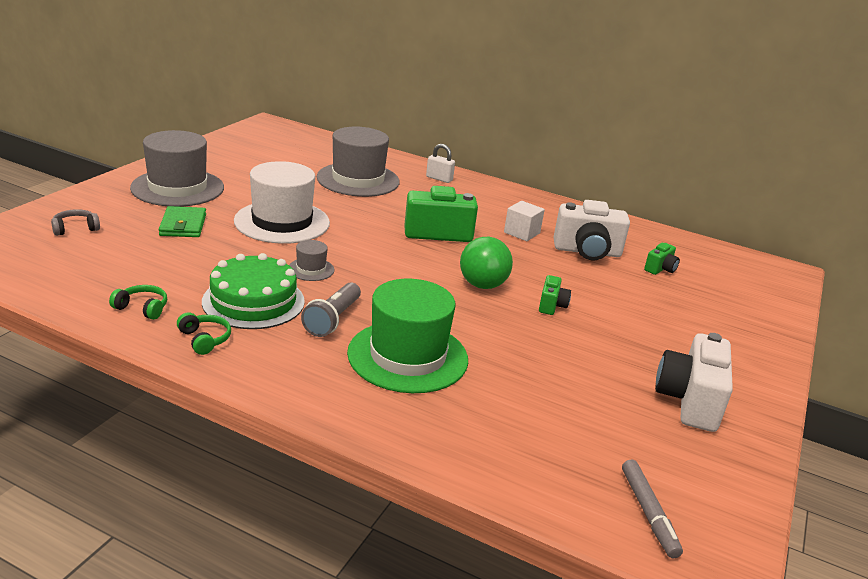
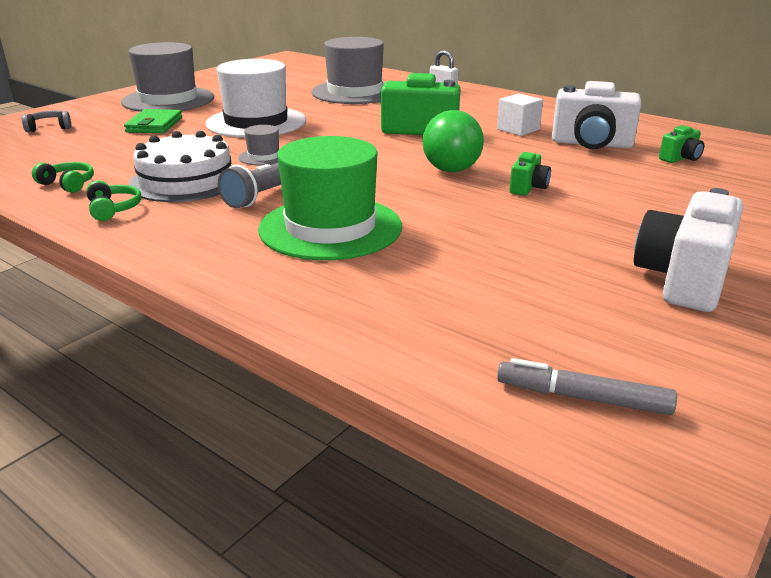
camera: 15 degrees right, 0 degrees up
(253, 301) = (186, 180): green cake -> white cake
(648, 513) = (582, 398): grey marker -> grey marker turned 105 degrees clockwise

